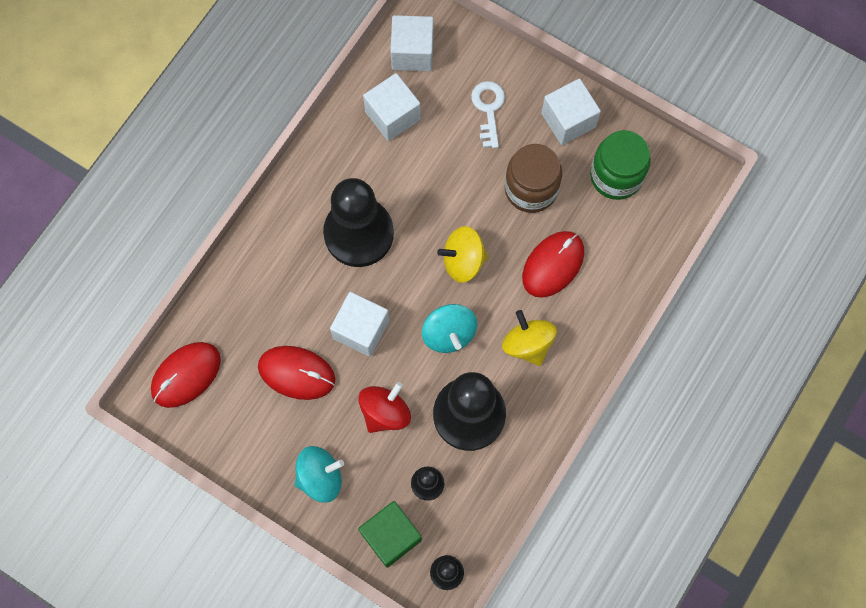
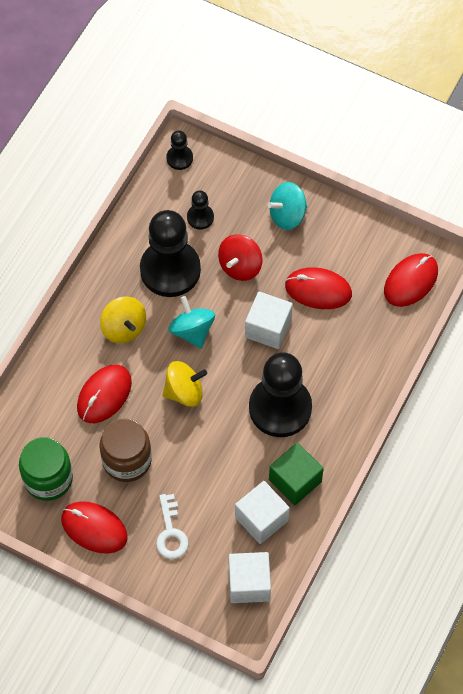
camera: 175 degrees right, 10 degrees down
(391, 536) = (225, 179): green cube -> green cube (295, 481)
(568, 120) = (94, 528): white cube -> red mouse

